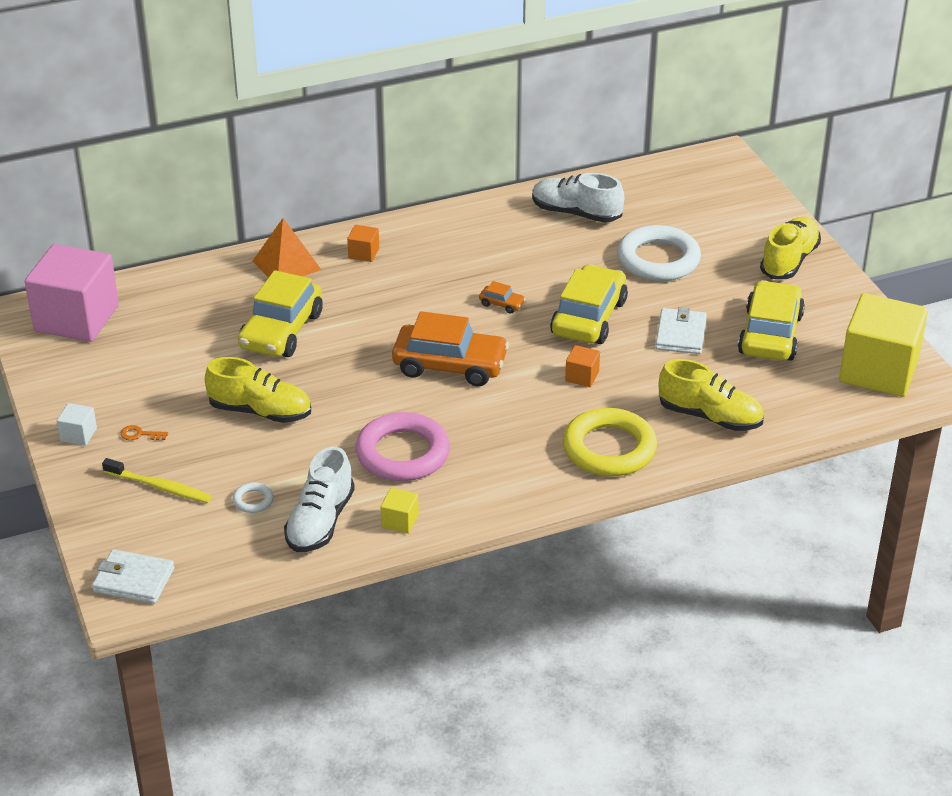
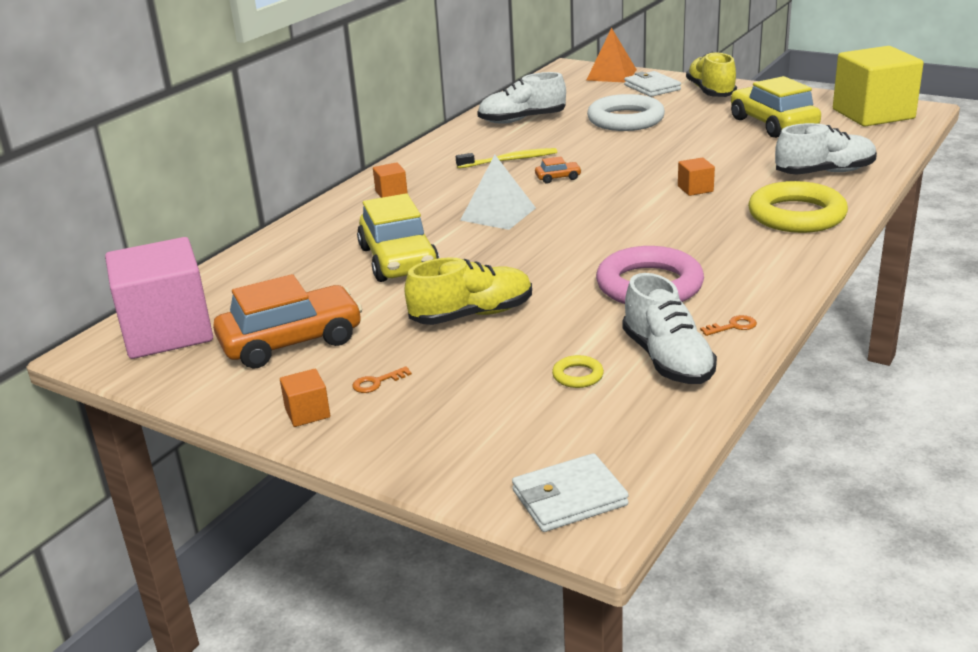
camera: 35 degrees left, 10 degrees down
(78, 435) = (307, 413): white cube -> orange cube
(159, 487) = (465, 410): yellow toothbrush -> yellow toothbrush (509, 160)
(253, 500) = (577, 375): white ring -> yellow ring
(286, 265) = (332, 223): orange pyramid -> orange pyramid (611, 75)
(400, 521) = (733, 326): yellow cube -> orange key
(405, 321) = (498, 214): none -> white pyramid
(450, 365) = (584, 222): orange car -> orange car (291, 341)
(589, 318) = (636, 161): yellow car -> none
(680, 334) = (717, 145): white wallet -> white wallet (652, 87)
(710, 417) = (824, 172): yellow shoe -> white shoe

